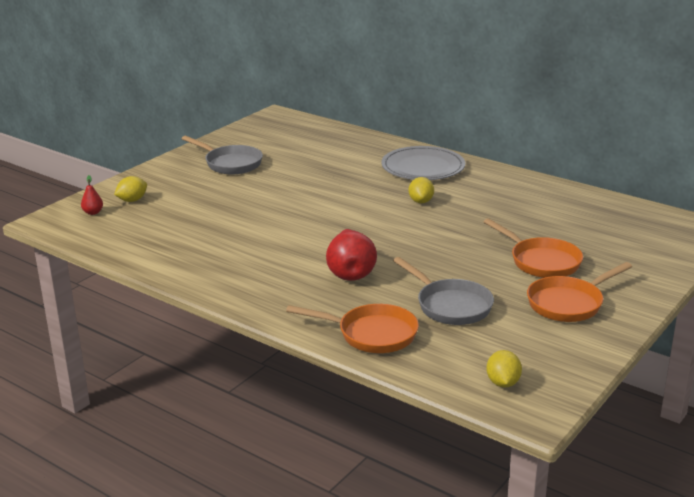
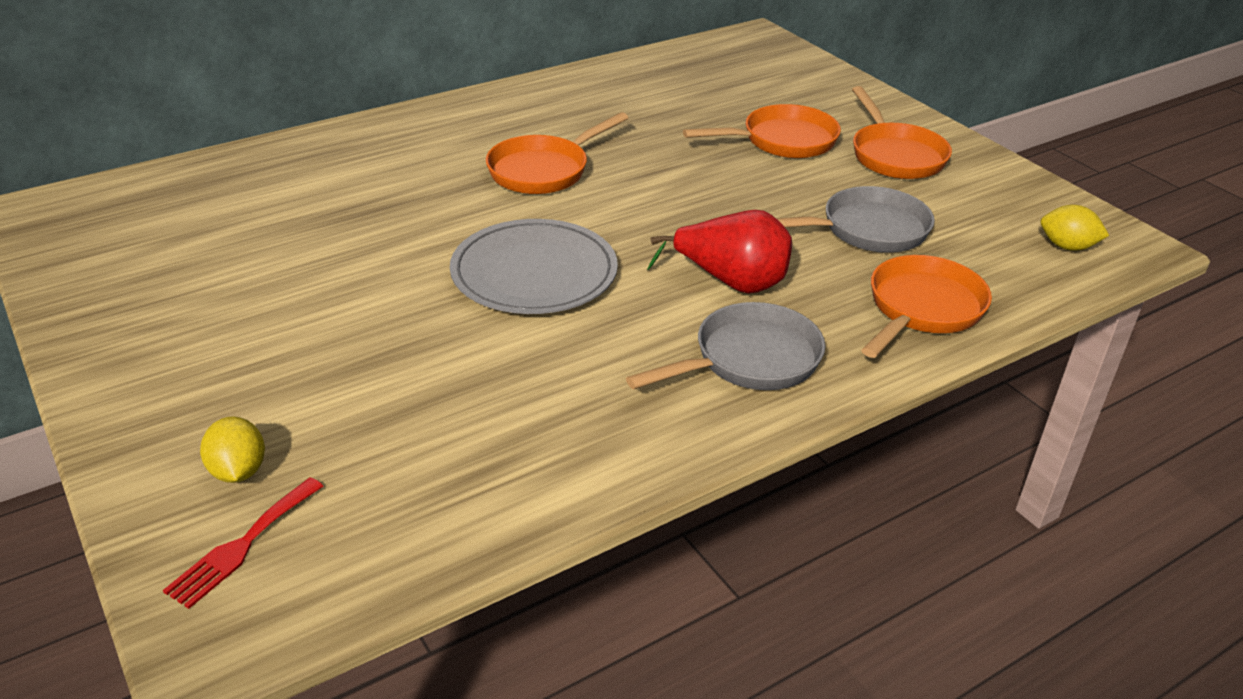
camera: 70 degrees left, 10 degrees up
(93, 212) = (242, 545): red pear -> red fork
(230, 163) = (200, 307): grey pan -> grey pan (749, 360)
(421, 201) = (544, 170): yellow lemon -> orange pan
(423, 167) = (430, 139): grey plate -> grey plate (534, 273)

